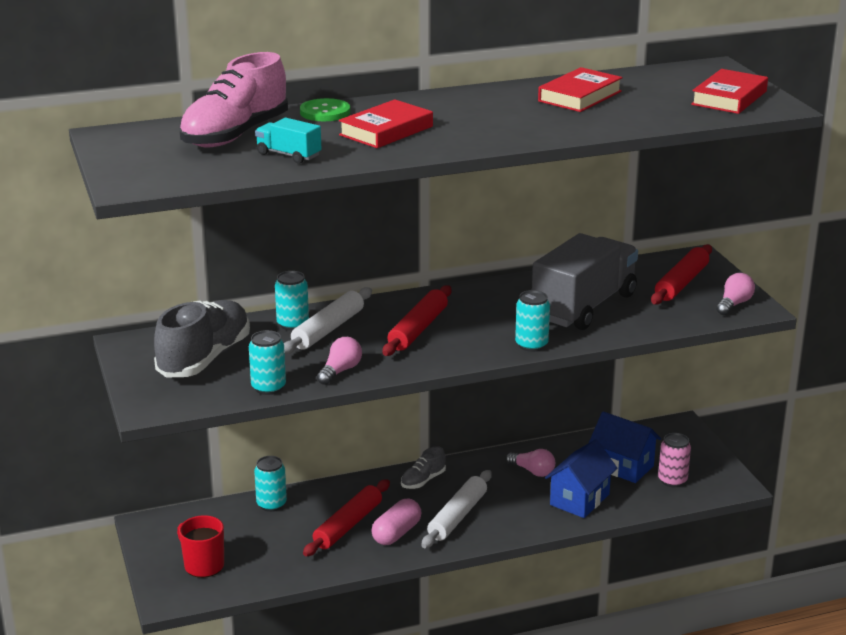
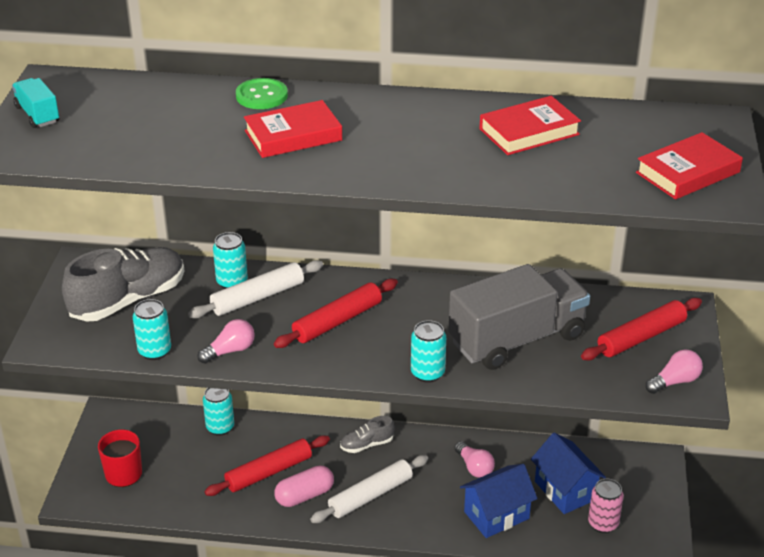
camera: 25 degrees right, 10 degrees up
(235, 135) = (154, 107): pink shoe -> none
(288, 155) = (175, 147): turquoise truck -> turquoise truck (37, 115)

